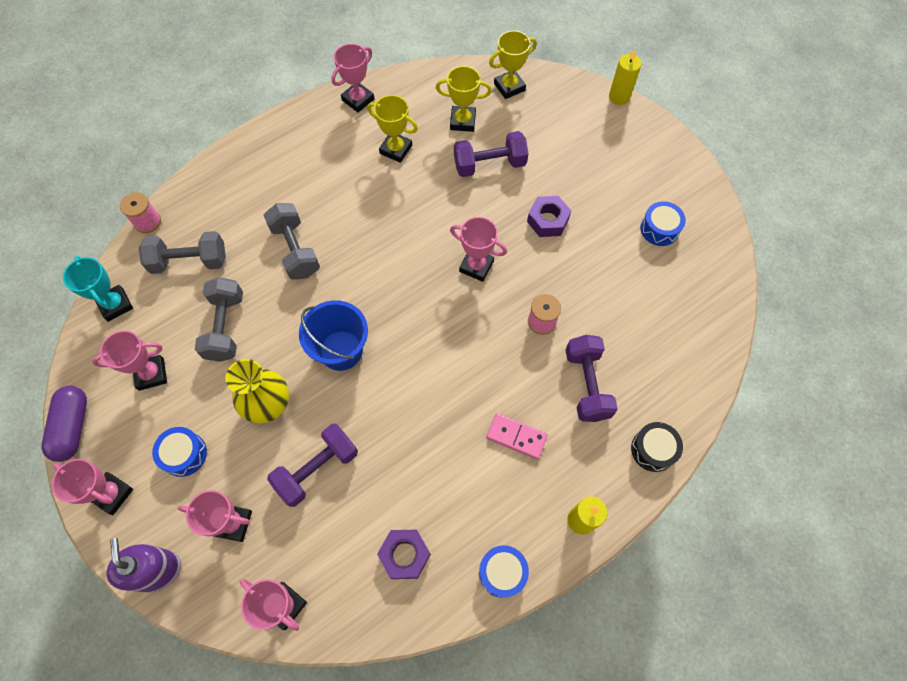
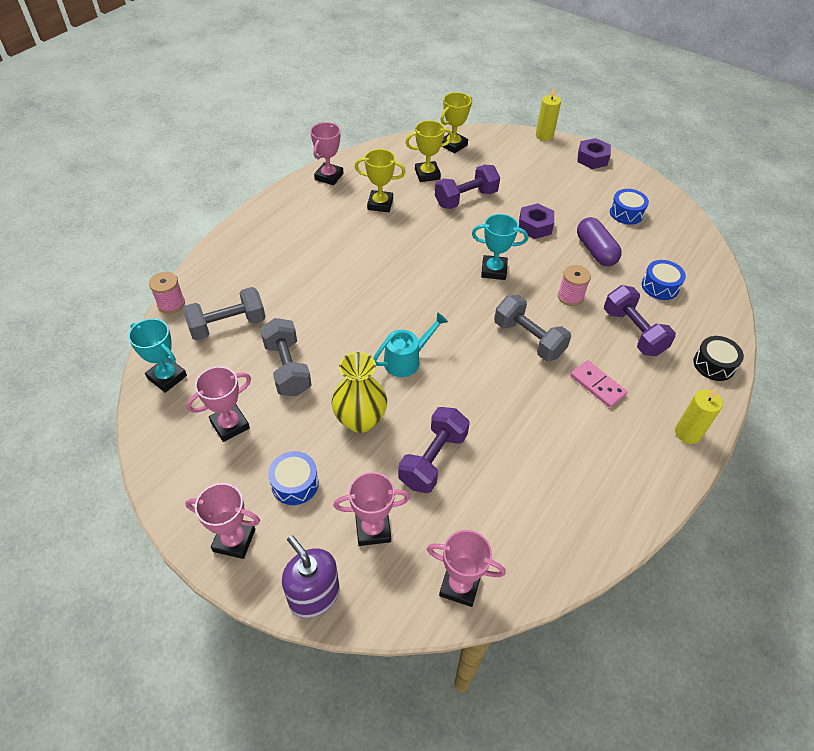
camera: 20 degrees left, 15 degrees down
(73, 427) = (166, 492): purple capsule -> purple capsule (595, 251)
(295, 250) = (326, 294): grey dumbbell -> grey dumbbell (528, 339)
(341, 350) = (407, 360): blue bucket -> turquoise watering can
(404, 555) = (551, 506): purple nut -> purple nut (592, 159)
(476, 266) = (494, 270): pink trophy -> turquoise trophy
(502, 572) = (645, 494): blue drum -> blue drum (660, 286)
(516, 436) = (597, 385): pink domino -> pink domino turned 45 degrees clockwise

